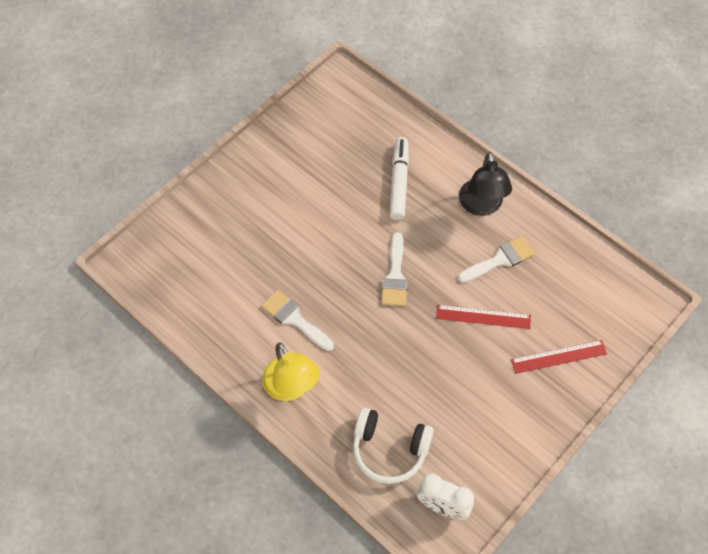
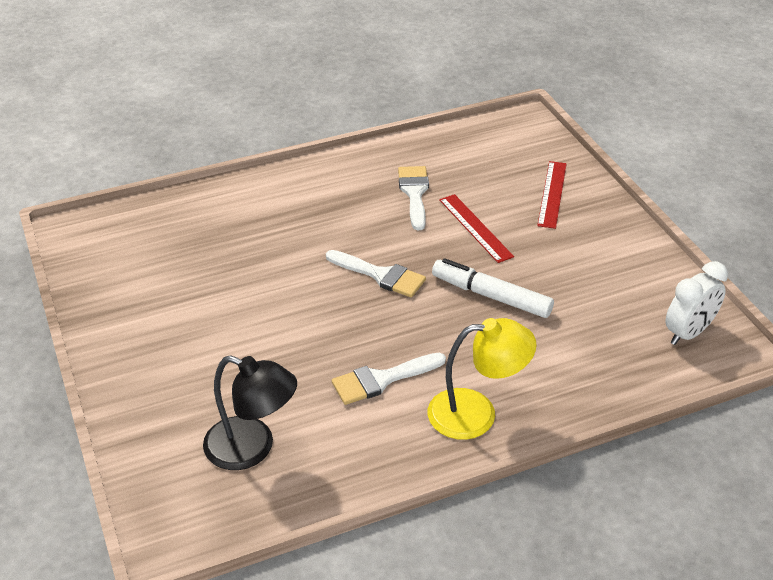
camera: 65 degrees left, 20 degrees down
(389, 450) = (601, 352): white headphones -> none
(399, 183) = (260, 232): white marker -> white marker (492, 296)
(481, 206) = (339, 184): black lamp -> black lamp (252, 448)
(483, 316) = (475, 228): red ruler -> red ruler turned 60 degrees counterclockwise

